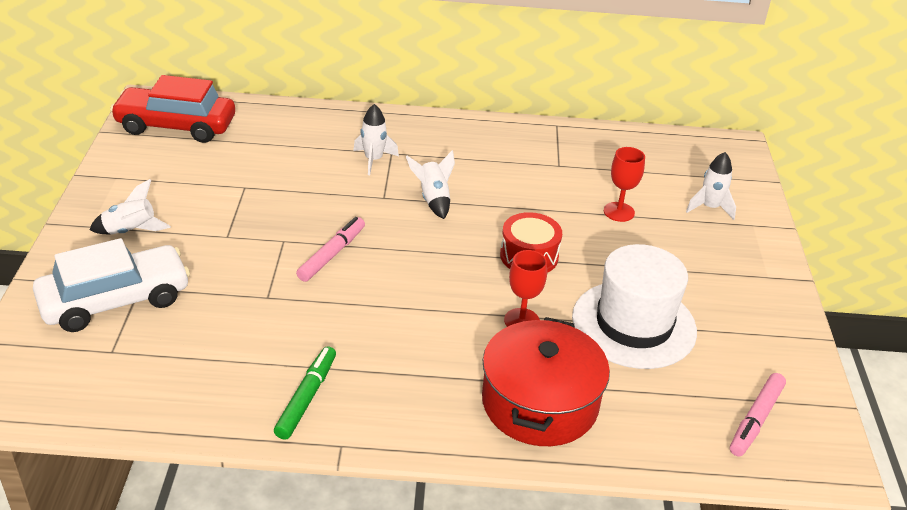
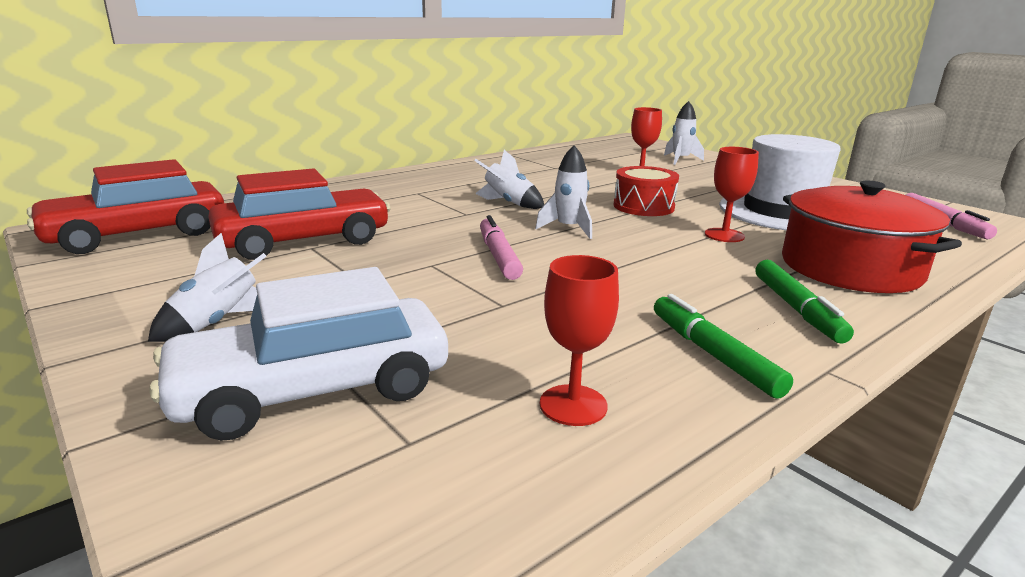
camera: 40 degrees left, 15 degrees down
(115, 300) = (313, 390): white car -> white car turned 135 degrees counterclockwise
(194, 378) = (573, 405): none -> red goblet
(248, 178) = (304, 241): none -> red car
(373, 160) = (410, 199): white rocket -> white rocket (568, 229)
(419, 405) = (797, 309): none -> green marker

